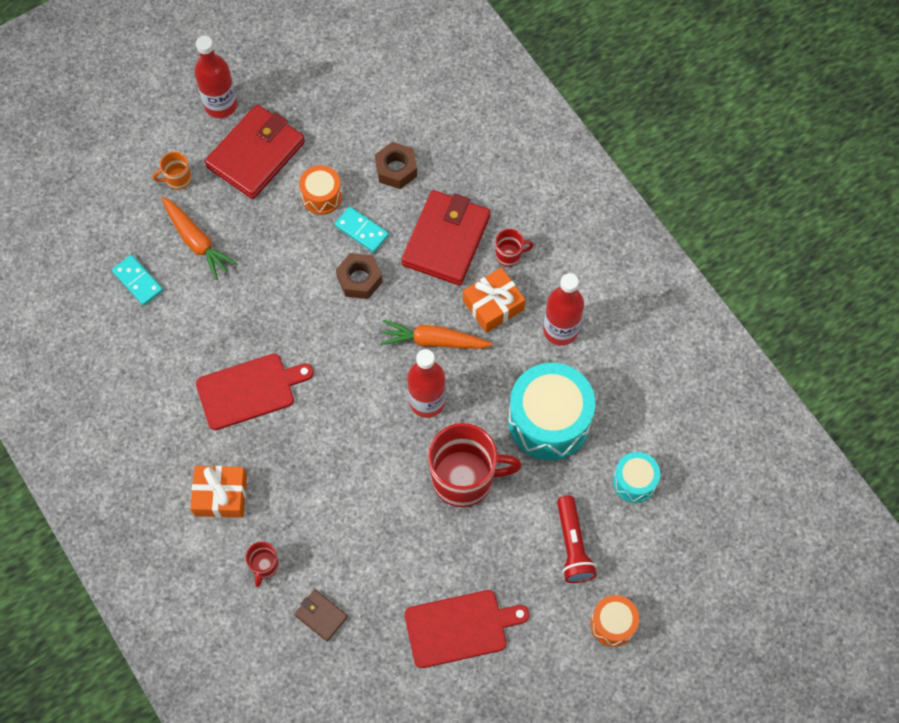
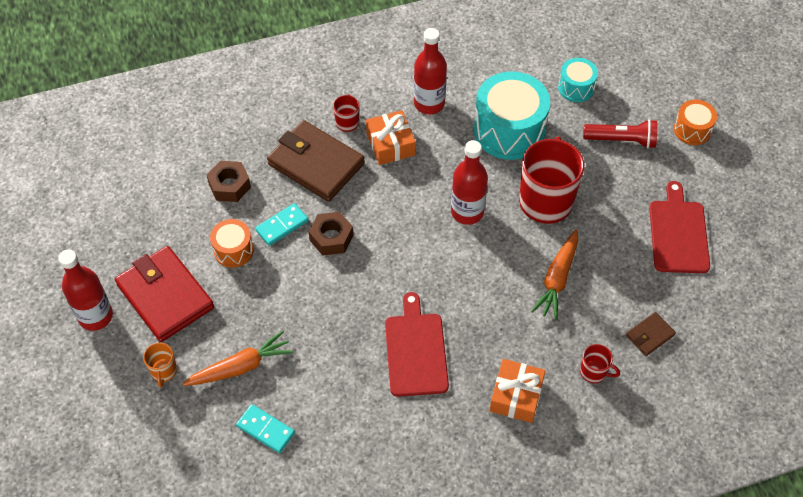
camera: 75 degrees left, 10 degrees down
(138, 281) = (265, 430): turquoise domino -> turquoise domino turned 60 degrees clockwise
(433, 341) = (411, 194): orange carrot -> orange carrot (557, 279)
(446, 240) = (316, 164): red wallet -> brown wallet

